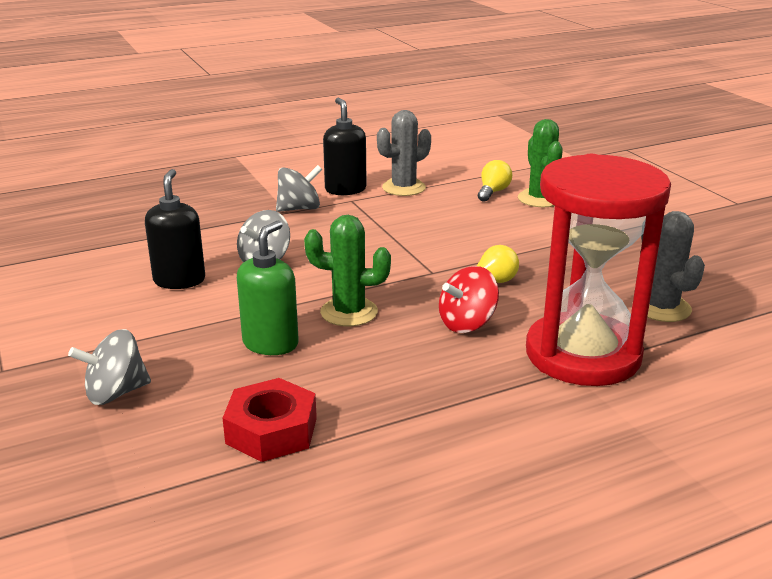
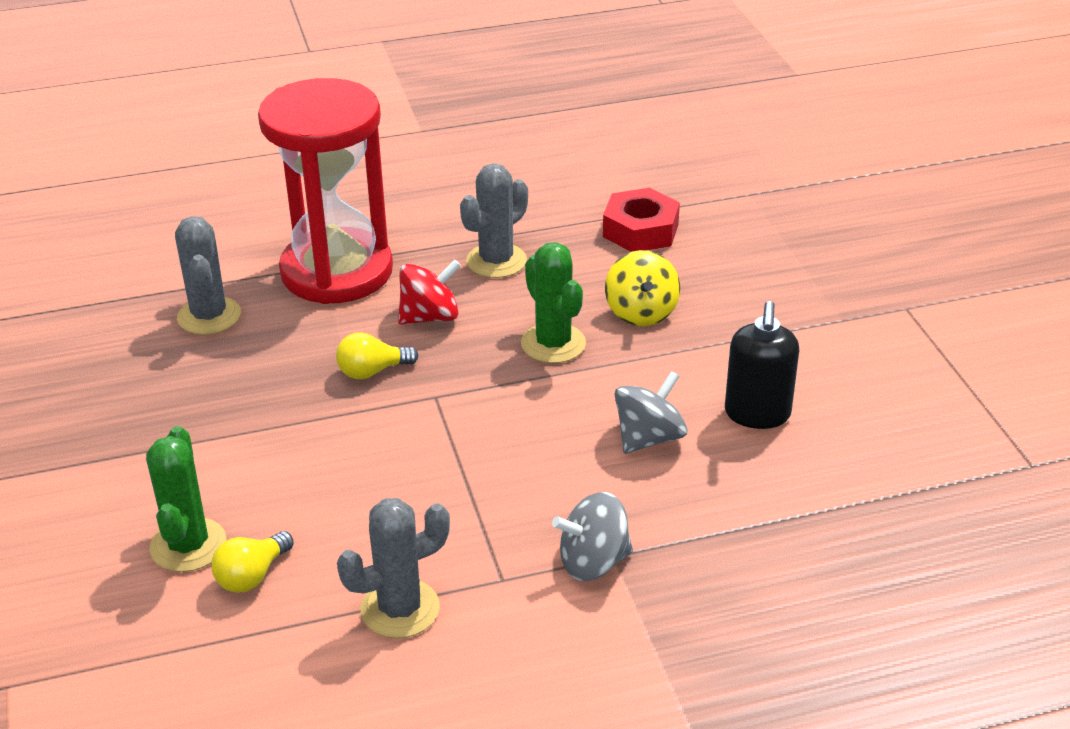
camera: 170 degrees left, 10 degrees up
(116, 393) = (783, 274): grey spinning top -> none
(271, 343) = (641, 312): green soap dispenser -> yellow spinning top
(345, 189) = (505, 616): black soap dispenser -> none
(349, 312) = (553, 344): green cactus -> green cactus turned 45 degrees clockwise
(427, 379) = (496, 261): none -> grey cactus

